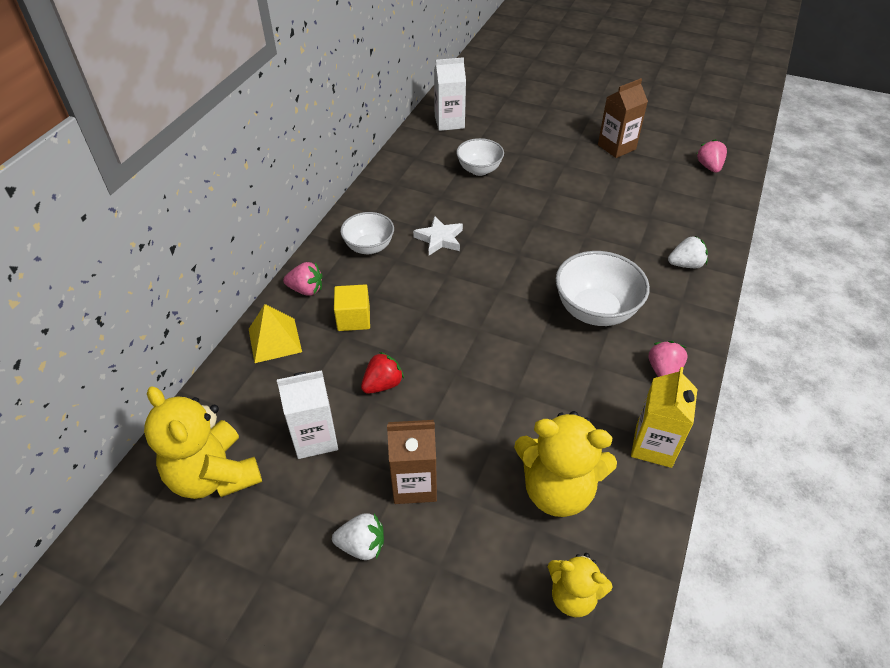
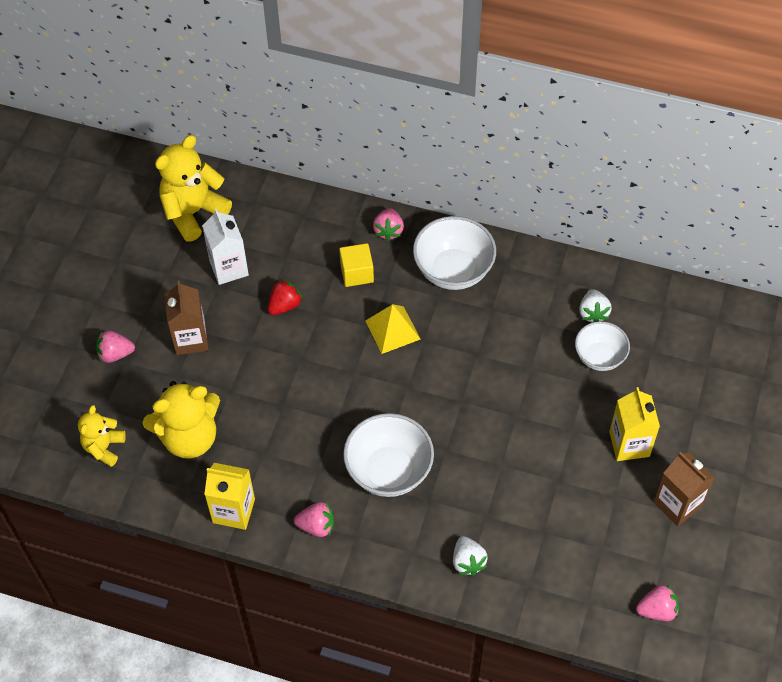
camera: 85 degrees right, 10 degrees up
(275, 340) = (326, 220): yellow pyramid -> yellow pyramid (392, 330)
(362, 545) = (140, 313): white strawberry -> white strawberry (593, 313)
(369, 247) = (453, 270): white bowl -> white bowl, size x1.56
(382, 384) = (284, 305): red strawberry -> red strawberry turned 90 degrees counterclockwise
(424, 579) = (115, 354): none -> pink strawberry
(439, 239) = (474, 329): white star -> none
(449, 122) = (689, 319): white carton -> none
(557, 489) = (189, 437): yellow teddy bear -> yellow teddy bear turned 120 degrees counterclockwise
(563, 164) = (629, 444): none -> yellow carton

